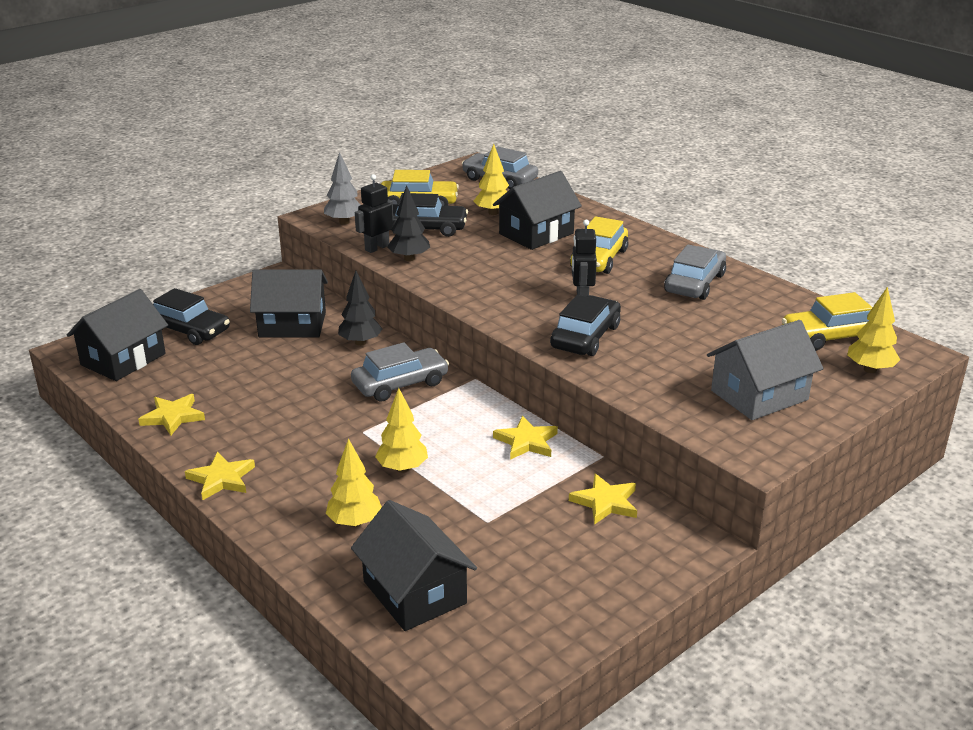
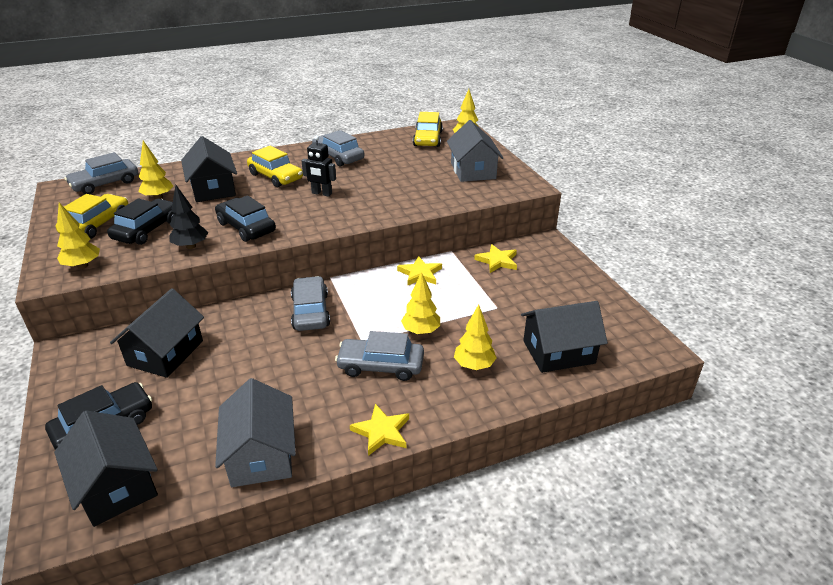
camera: 70 degrees left, 5 degrees up
(173, 417) = (261, 454): yellow star -> grey house
(325, 454) = (381, 366): none -> grey car
(344, 222) = (83, 266): grey tree -> yellow tree
(360, 342) = (232, 320): black tree -> none
(377, 248) = (153, 258): black robot -> none
(585, 337) = (372, 203): black car -> black car (246, 227)

